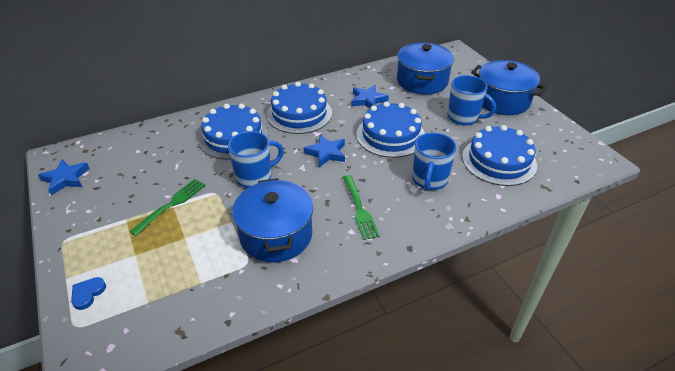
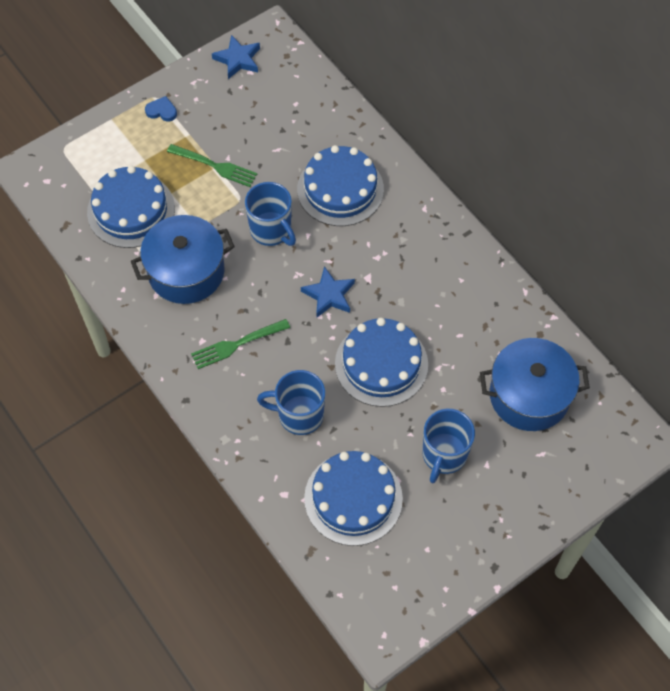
camera: 80 degrees right, 20 degrees up
(88, 294) = (96, 142): blue heart -> blue heart (162, 111)
(299, 114) = (405, 249): blue cake -> blue cake (131, 210)
(368, 100) = (458, 327): blue star -> none
(502, 100) = (503, 511): blue pot -> none

